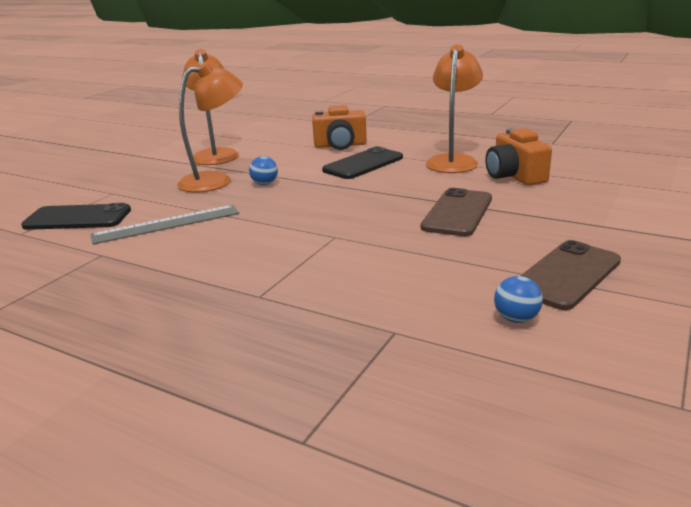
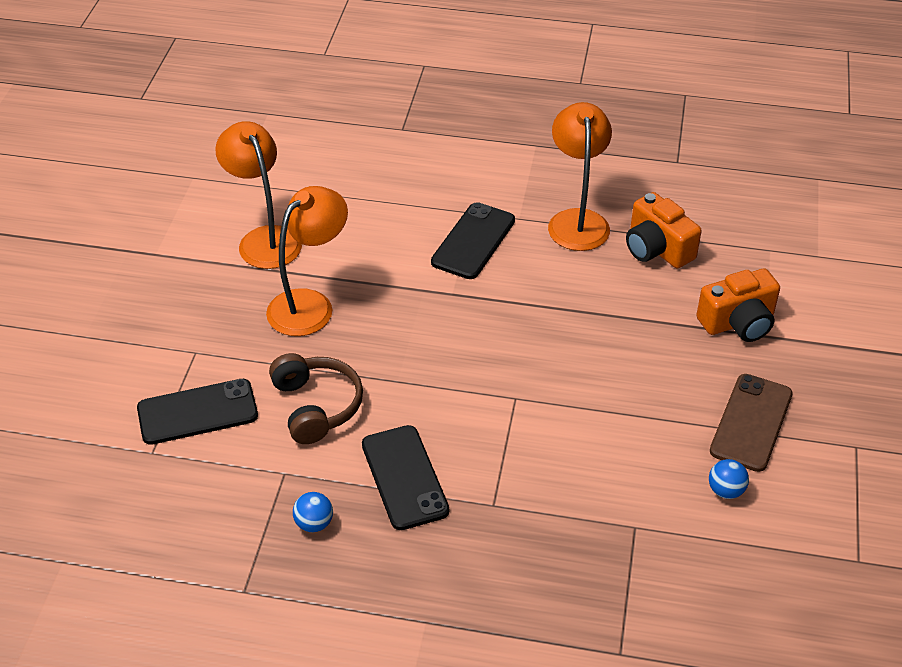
camera: 20 degrees left, 20 degrees up
(166, 224) = (316, 406): grey ruler -> brown headphones
(195, 269) = (404, 477): none -> black phone
(265, 184) = (377, 304): blue ball -> blue ball (314, 523)
(340, 145) = (420, 195): orange camera -> orange camera (738, 322)
(457, 213) = (622, 334): brown phone -> none

